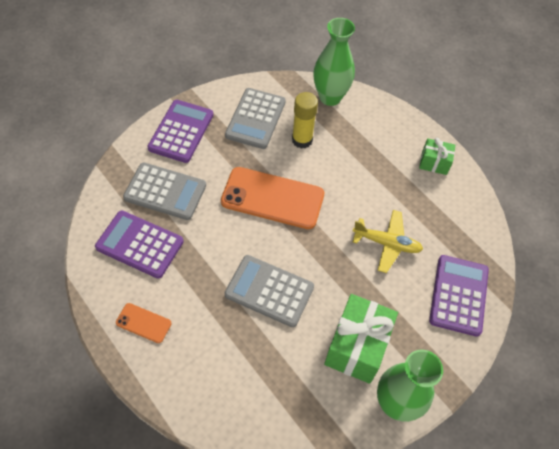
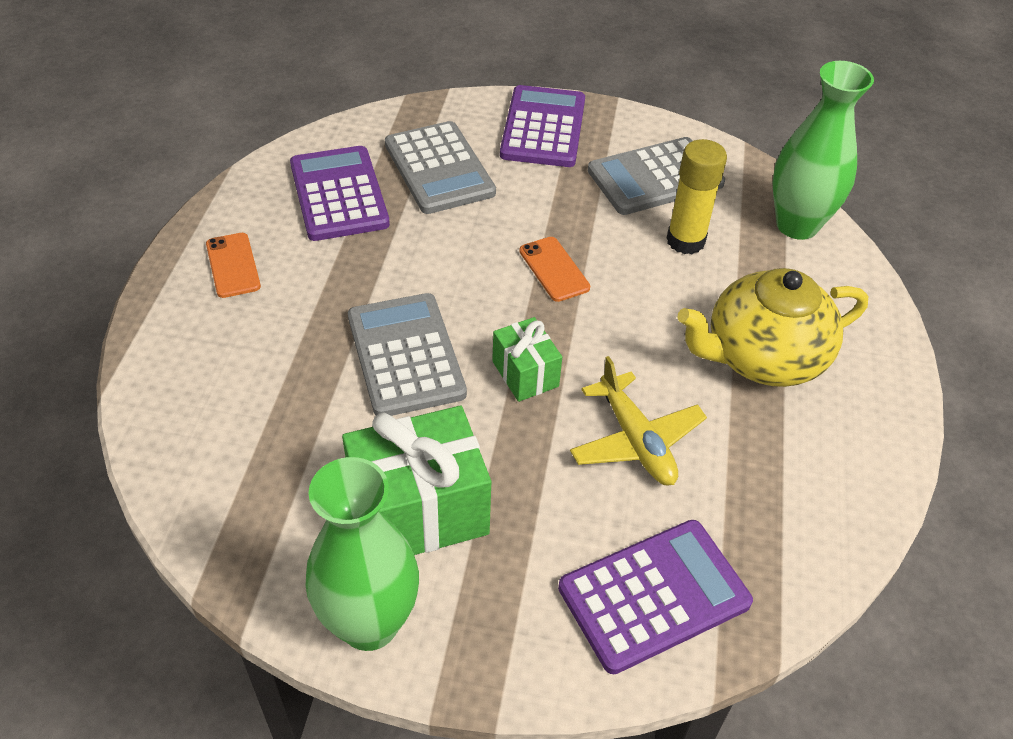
camera: 50 degrees right, 10 degrees down
(181, 131) = (543, 128): purple calculator -> purple calculator turned 60 degrees counterclockwise
(272, 198) = (554, 269): orange phone -> orange phone, size x0.47
(384, 168) = (762, 357): none -> yellow teapot
(434, 163) = (856, 412): green gift -> green gift (525, 374)

